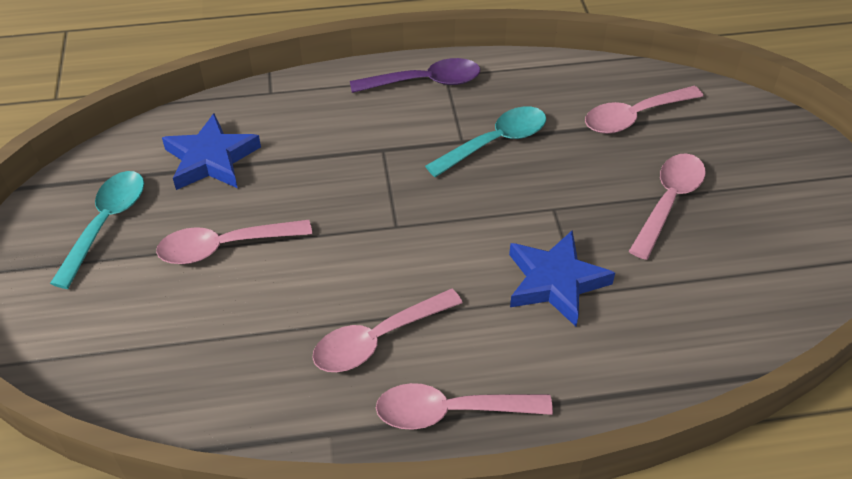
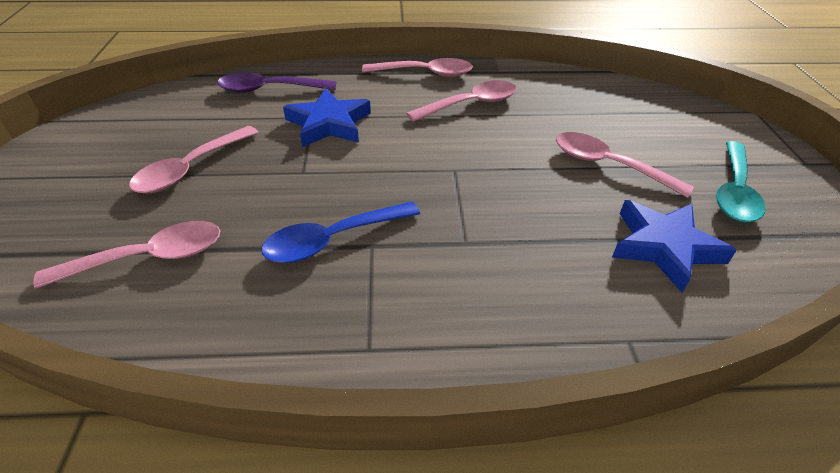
camera: 175 degrees left, 5 degrees down
(225, 247) = (608, 165): pink spoon -> pink spoon turned 135 degrees counterclockwise
(425, 82) = (401, 338): purple spoon -> purple spoon (270, 89)
(495, 142) = (333, 239): turquoise spoon -> blue spoon

